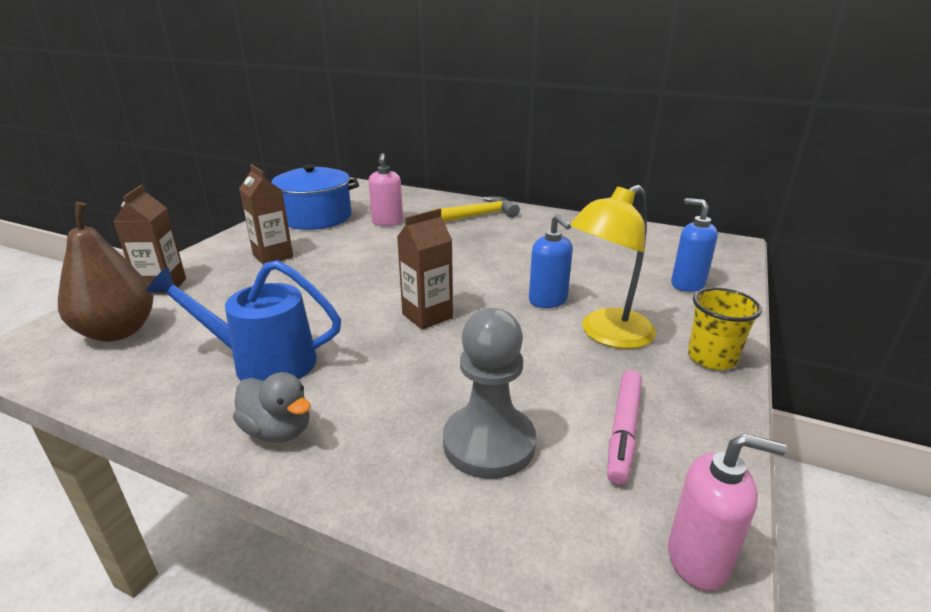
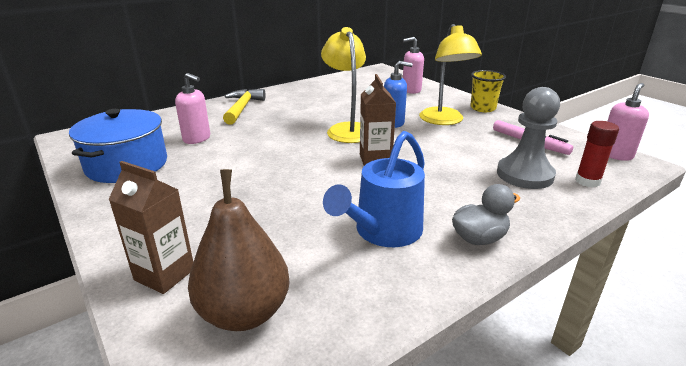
camera: 60 degrees left, 0 degrees up
(273, 256) = (185, 200): brown carton -> none
(492, 279) = (347, 129): none -> yellow lamp
(527, 522) = (587, 181): none -> red glue stick
(687, 284) = (411, 90): blue soap dispenser -> pink soap dispenser

